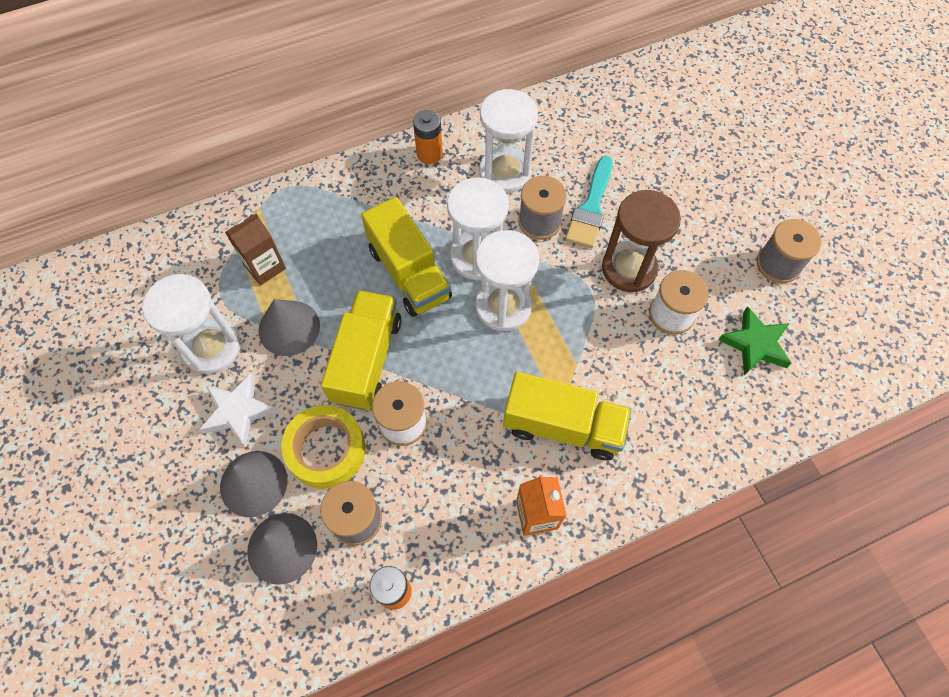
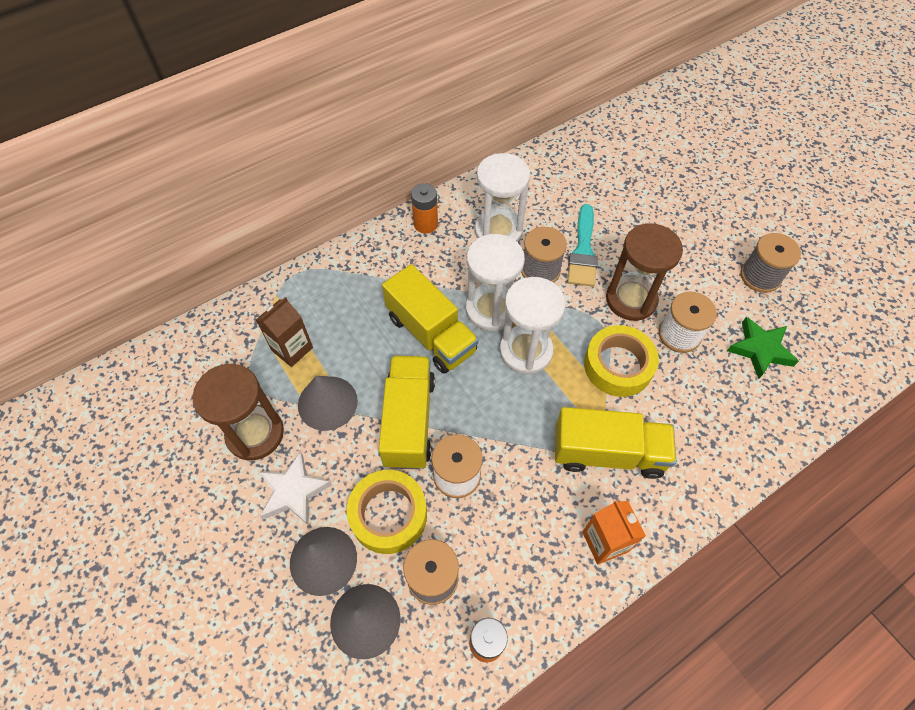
camera: 10 degrees left, 5 degrees down
(212, 347) = (255, 434): white hourglass -> brown hourglass
(597, 337) = (618, 365): none -> yellow tape

